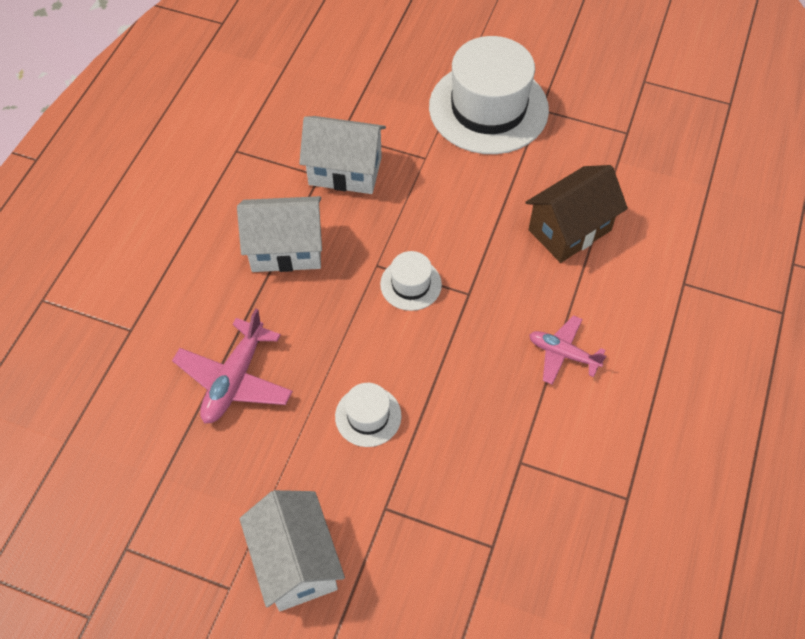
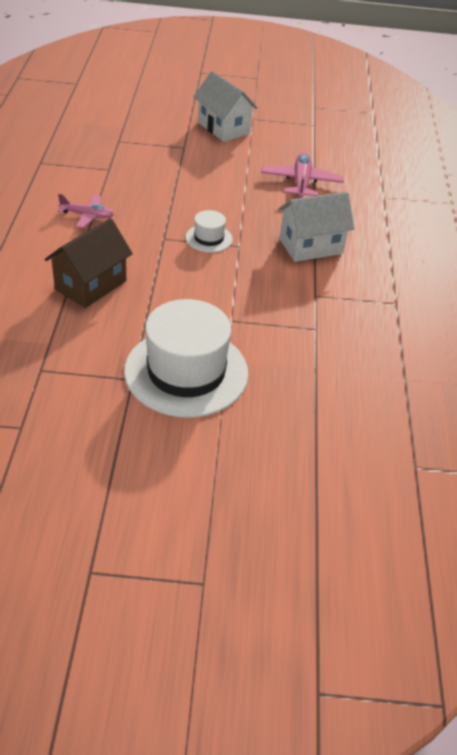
camera: 160 degrees right, 15 degrees down
(345, 171) = (296, 301): white house -> none
(368, 416) = (210, 177): white hat -> none

